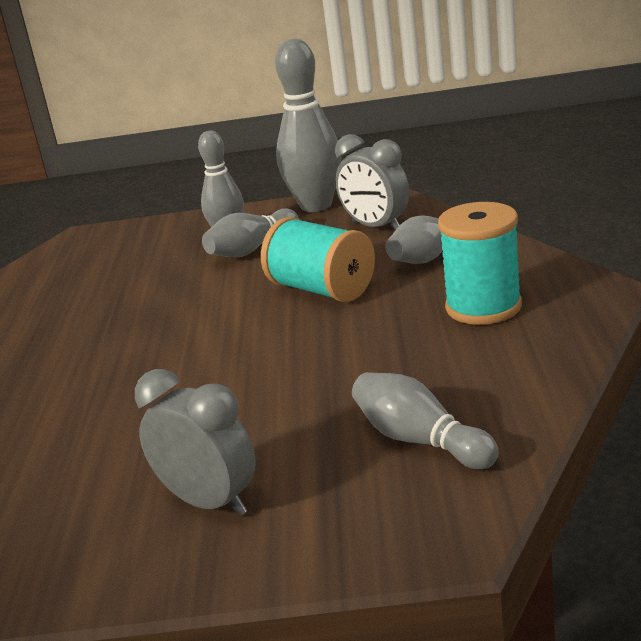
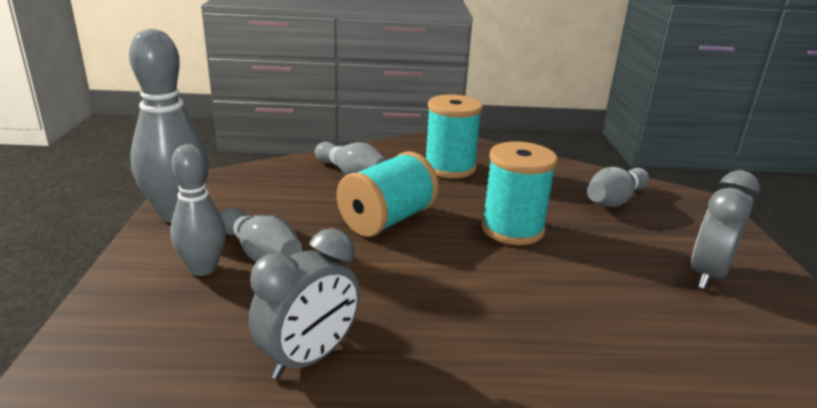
camera: 95 degrees left, 0 degrees up
(313, 361) = (512, 229): none -> turquoise spool
(376, 227) = (272, 190): grey clock -> grey clock (308, 358)

